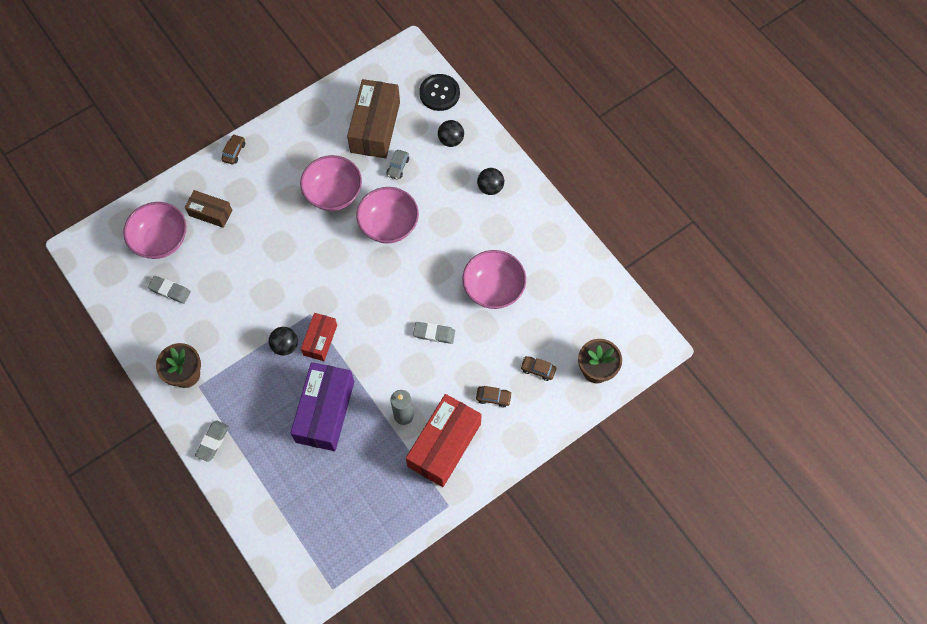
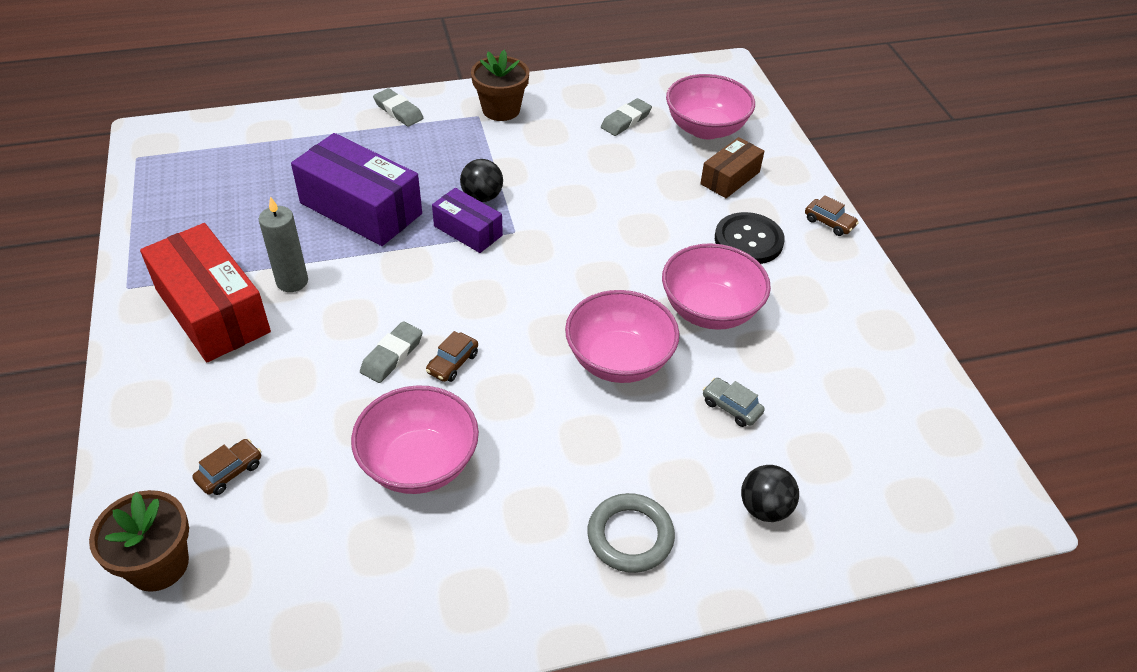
camera: 110 degrees right, 20 degrees down
(320, 340) = (468, 231): red box -> purple box
(375, 127) = (829, 401): brown box -> none
(439, 93) = (886, 528): black button -> black button (748, 240)
(490, 188) = (630, 536): black ball -> grey ring
(493, 397) = (233, 393): brown car -> brown car (453, 363)

